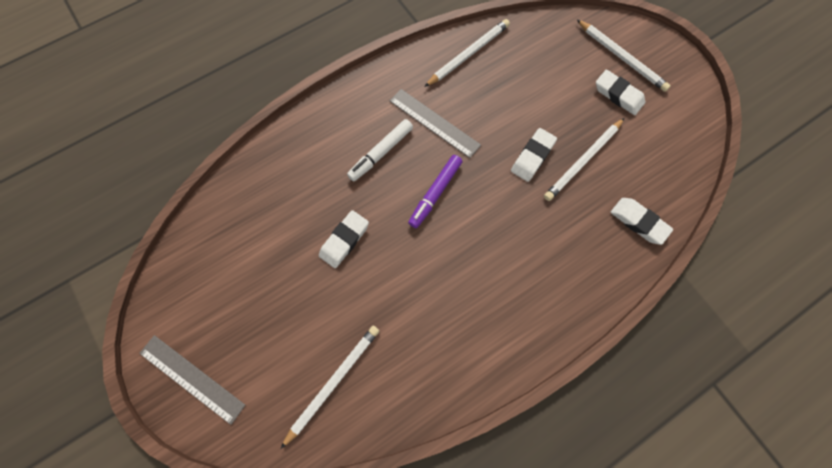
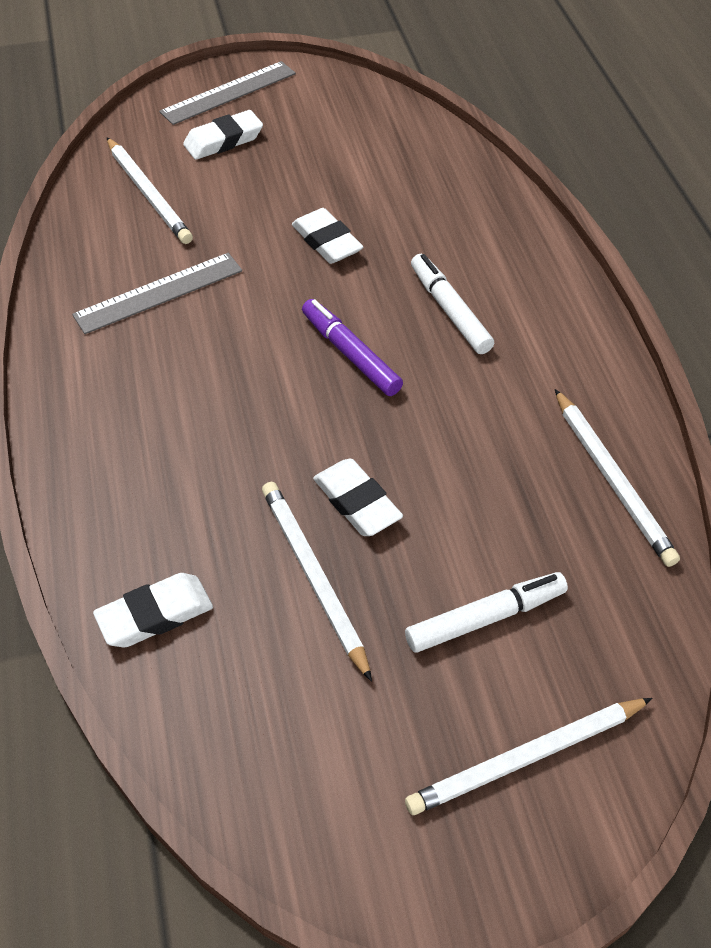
camera: 110 degrees right, 20 degrees down
(434, 123) = (480, 389): grey ruler -> grey ruler (159, 293)
(567, 86) = (485, 618): none -> white marker
(618, 95) = (432, 705): white eraser -> white eraser (224, 141)

